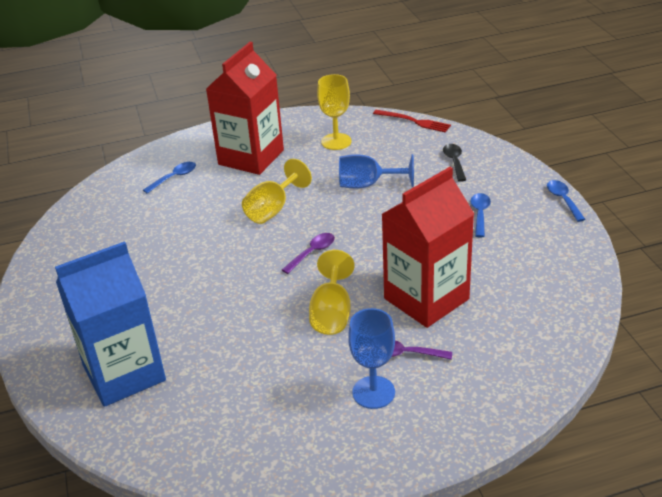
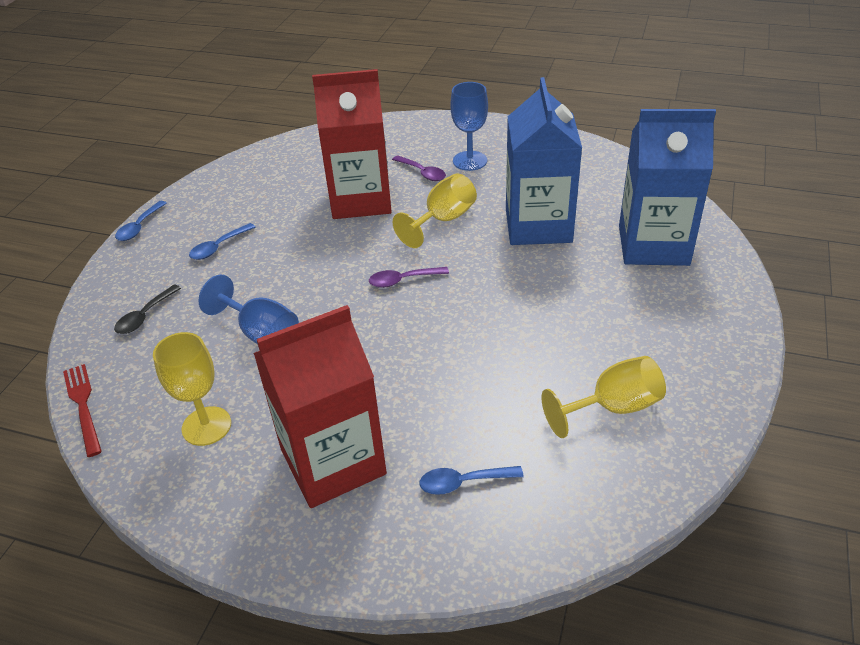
camera: 145 degrees left, 5 degrees up
(242, 346) = (538, 225): none -> blue carton
(273, 209) = (389, 353): yellow goblet -> yellow goblet (613, 407)

